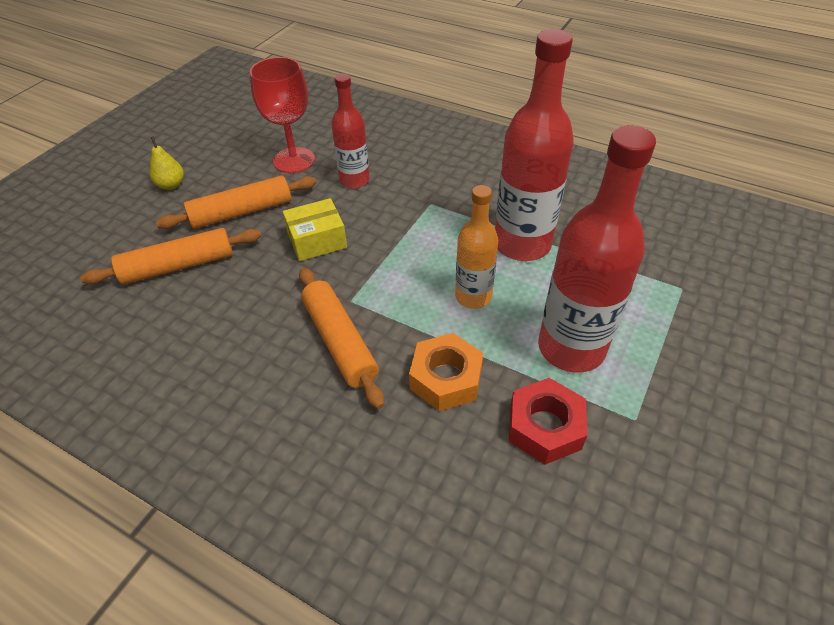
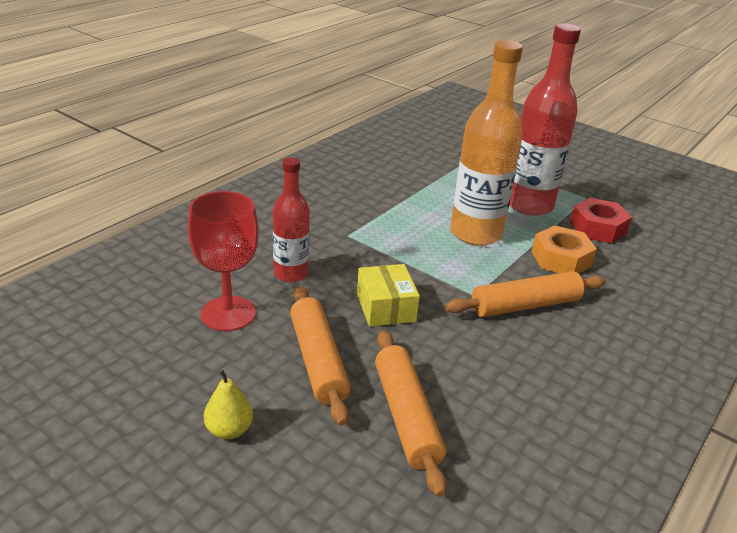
camera: 85 degrees left, 15 degrees down
(473, 297) = (475, 233): orange bottle -> orange bottle, size x1.70
(522, 244) = (417, 202): red bottle -> none

